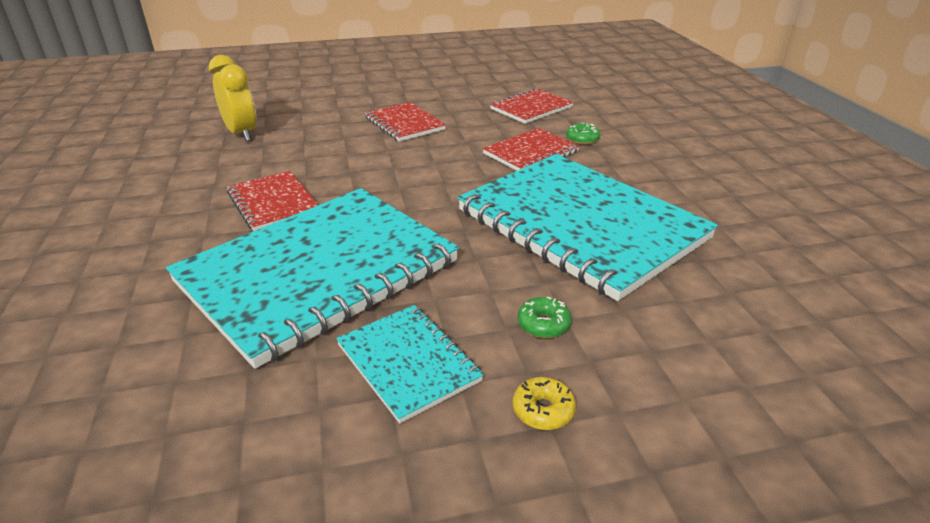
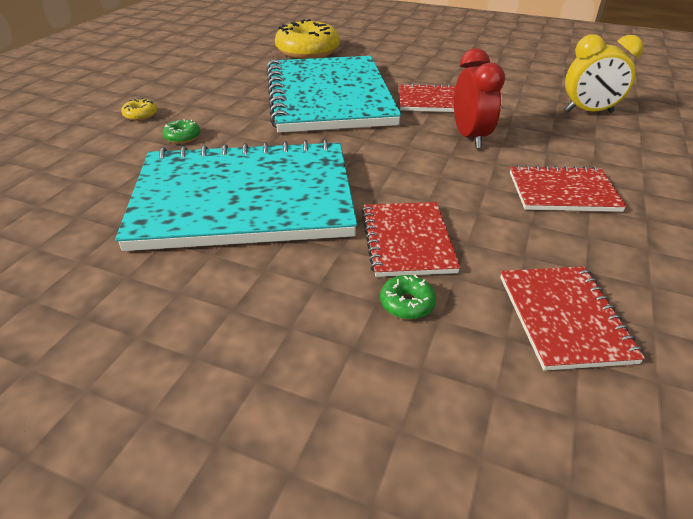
camera: 125 degrees right, 5 degrees up
(109, 384) = (308, 51): none -> yellow donut
(350, 167) = (470, 137): none -> red clock
(408, 363) = (221, 98): turquoise notebook -> none

